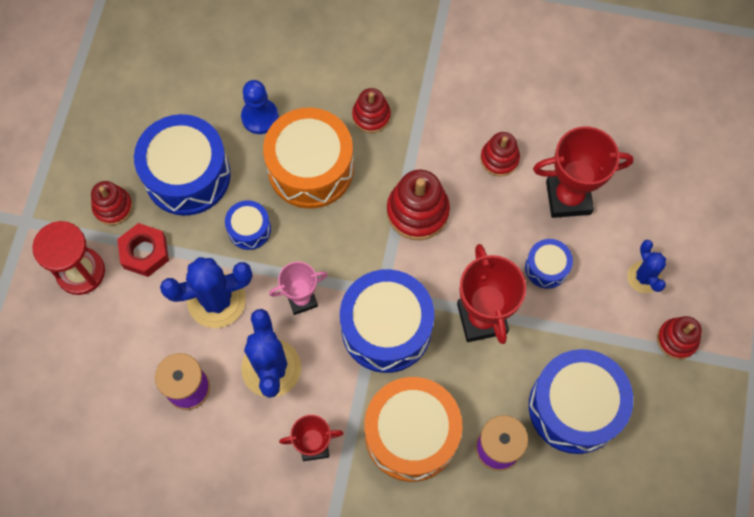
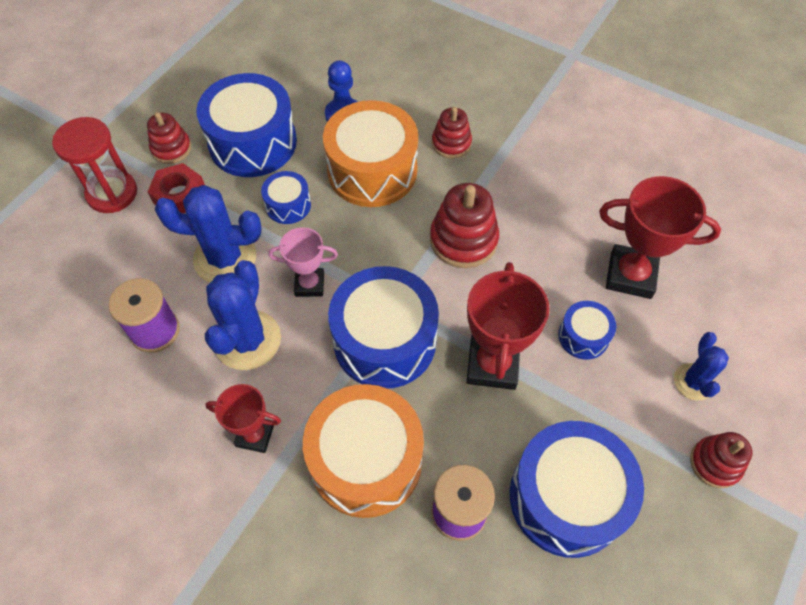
camera: 20 degrees right, 10 degrees down
(499, 159) = (568, 217): red stacking toy -> none

